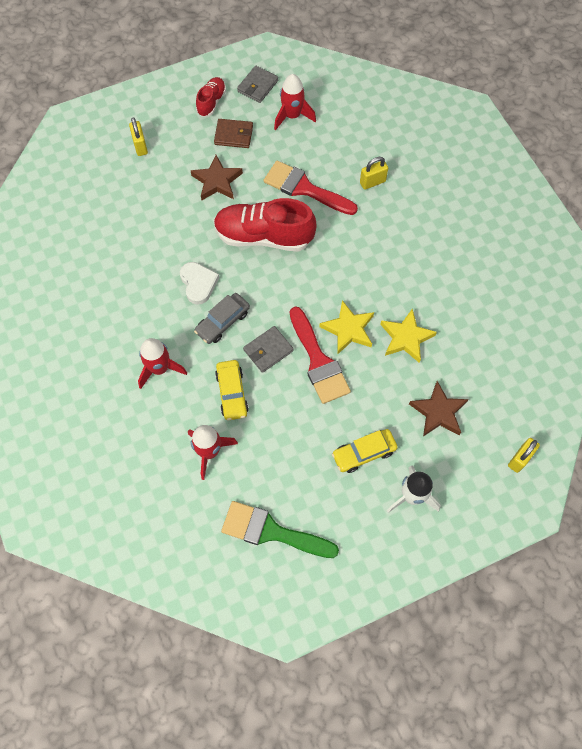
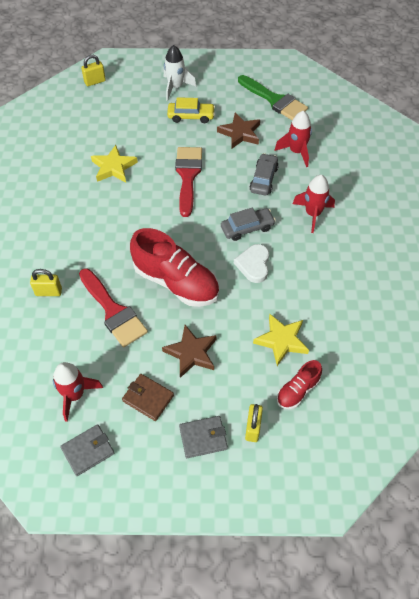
camera: 155 degrees left, 10 degrees down
(211, 102) = (150, 452): red shoe -> red shoe (297, 390)
(232, 393) = (263, 179): yellow car -> grey car
(268, 350) = (221, 196): grey wallet -> grey wallet (203, 438)
(348, 329) = (152, 187): yellow star -> yellow star (281, 340)
(438, 412) = (125, 120): brown star -> brown star (240, 133)

